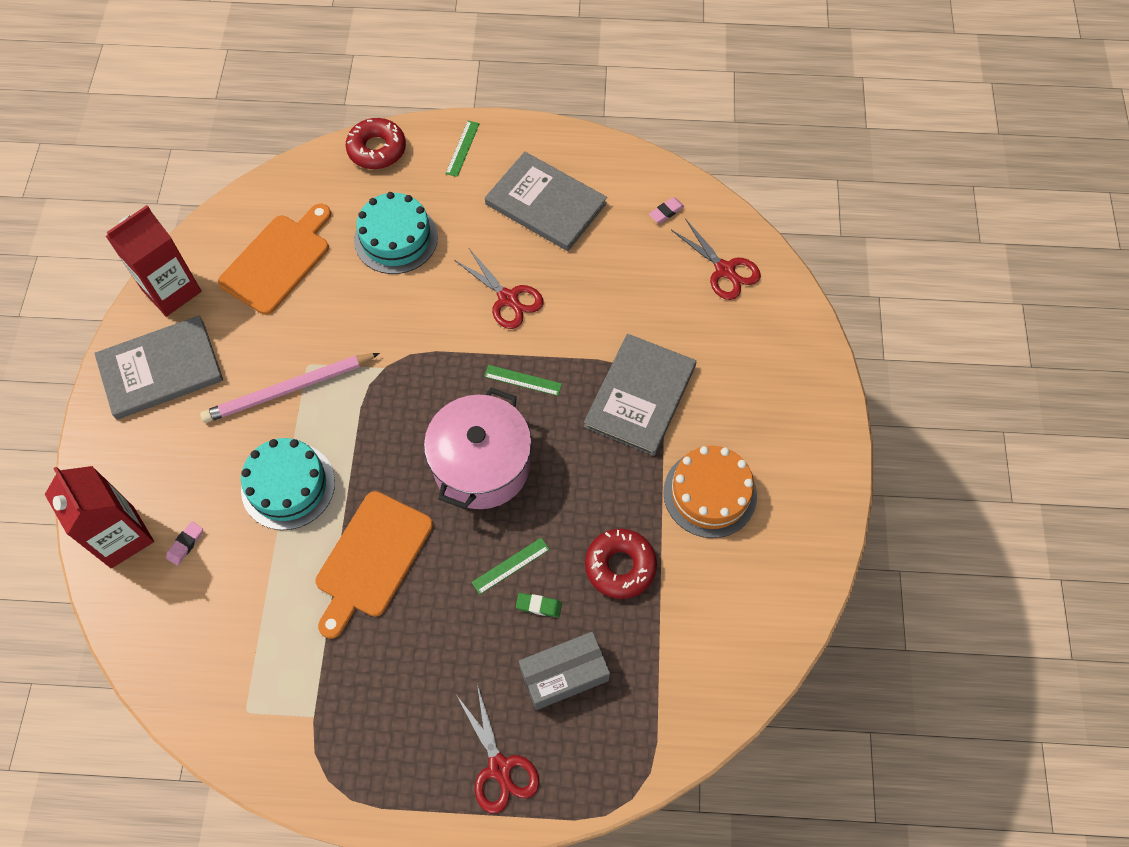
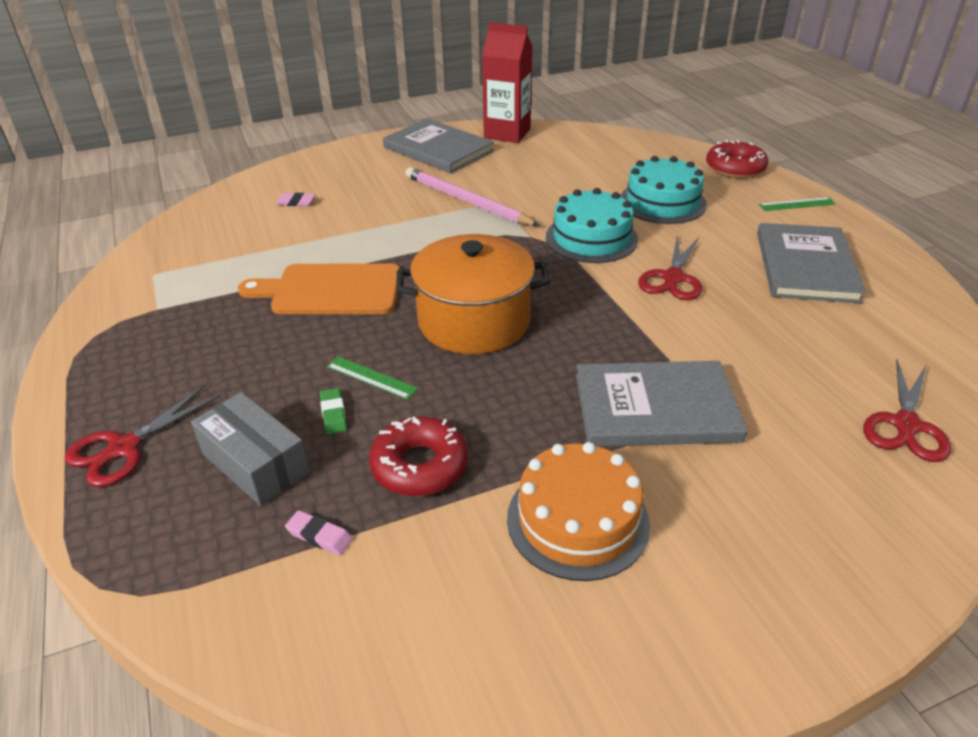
camera: 65 degrees right, 25 degrees down
(122, 537) = (288, 177): red carton -> none
(278, 261) = (578, 161): orange cutting board -> none
(288, 486) = (377, 228): turquoise cake -> turquoise cake (591, 238)
(481, 465) = (474, 321): pink pot -> orange pot
(523, 380) = (592, 316): green ruler -> none
(666, 212) = (913, 349): pink eraser -> pink eraser (319, 536)

